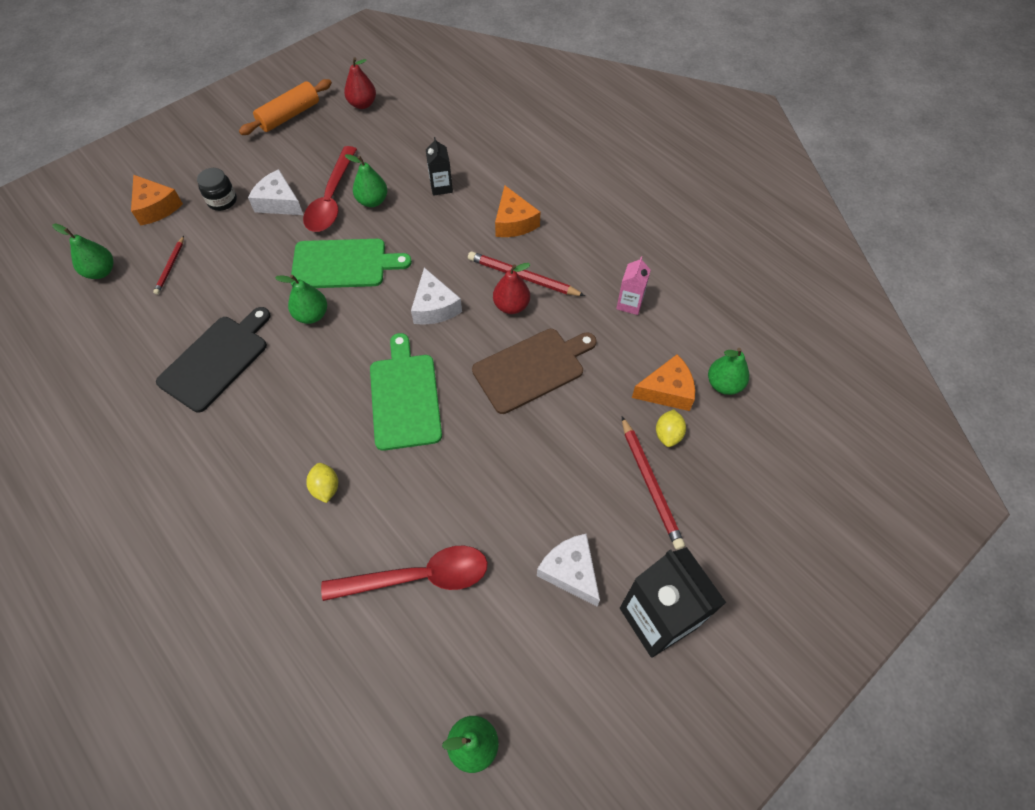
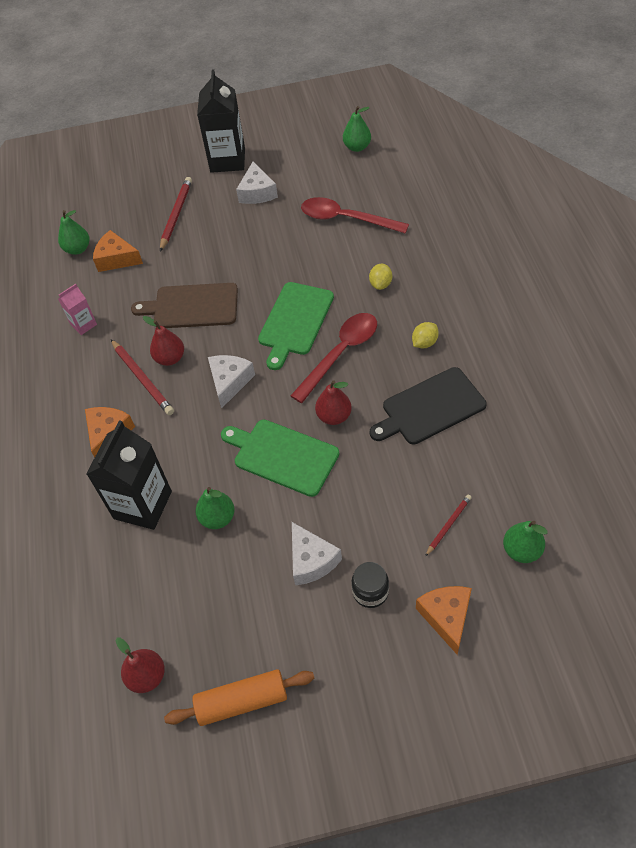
camera: 145 degrees left, 5 degrees down
(312, 315) = (334, 416): green pear -> red pear
(331, 199) = (256, 540): red spoon -> red spoon (340, 354)
(441, 187) = (142, 505): black carton -> black carton, size x1.98
(668, 434) = (141, 235): yellow lemon -> yellow lemon (424, 343)

